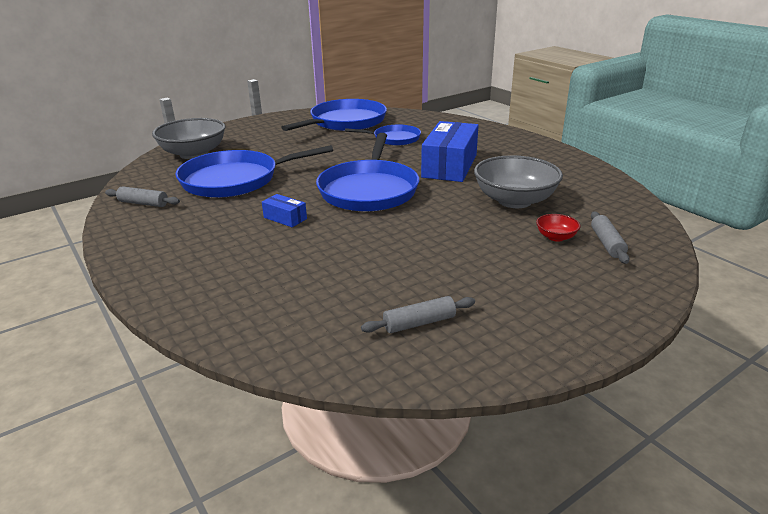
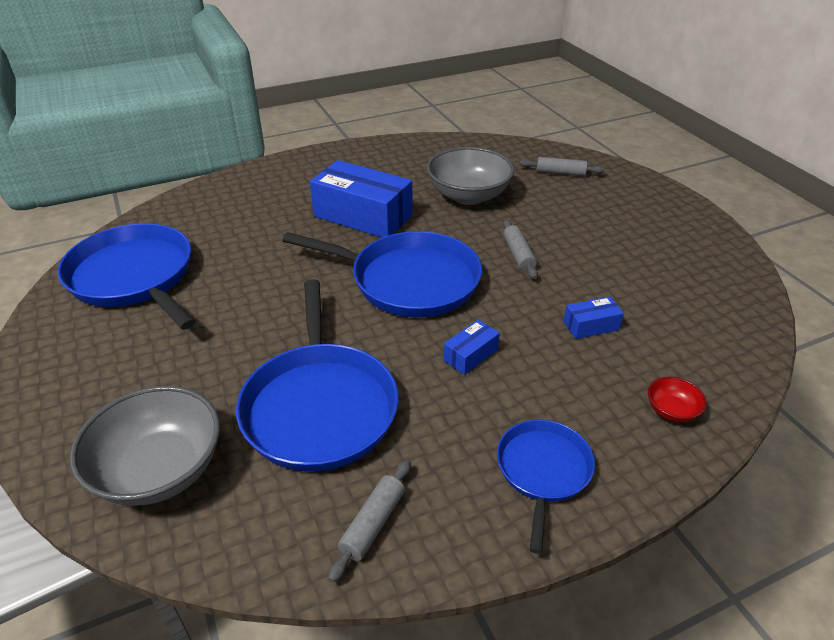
camera: 80 degrees left, 10 degrees up
(329, 265) = (591, 326): none -> blue box
(394, 139) = (244, 242): blue pan -> blue pan (543, 471)
(419, 323) = (688, 282): grey rolling pin -> grey rolling pin (518, 255)
(556, 237) = (546, 192): red bowl -> red bowl (671, 410)

